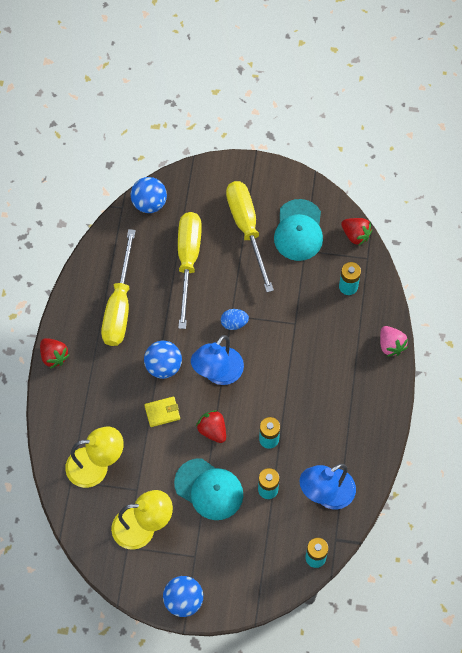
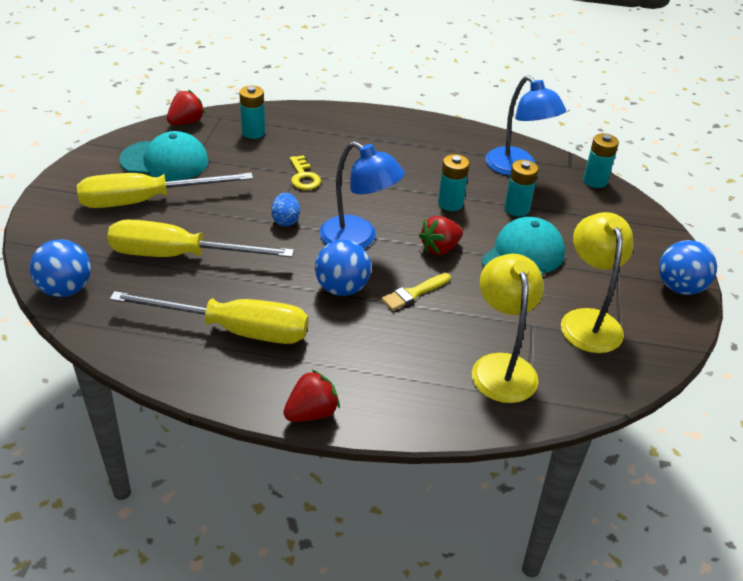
camera: 90 degrees left, 25 degrees down
(162, 412) = (414, 293): yellow wallet -> yellow brush
(290, 330) = (303, 177): none -> yellow key
(391, 345) = (334, 112): pink strawberry -> none

